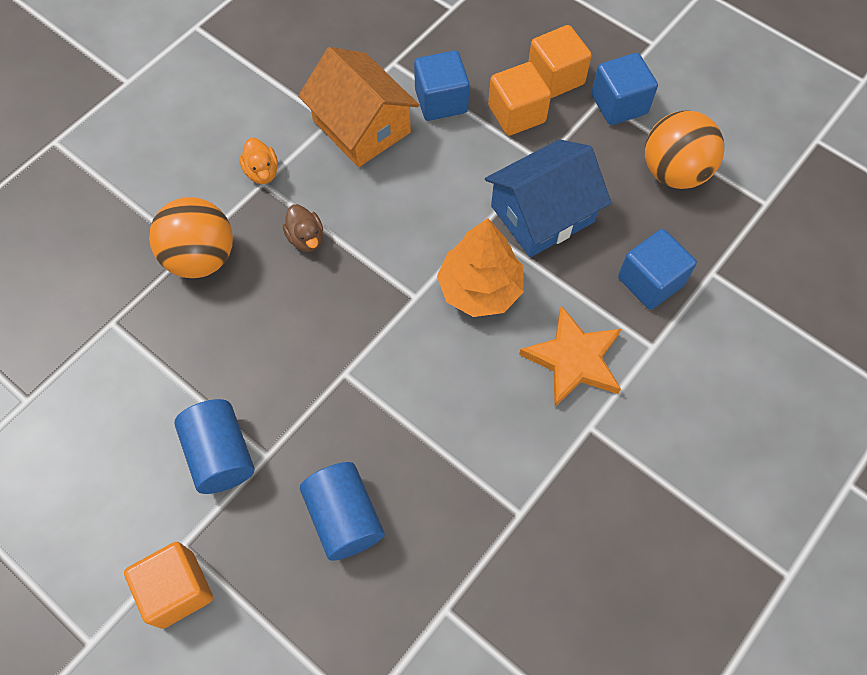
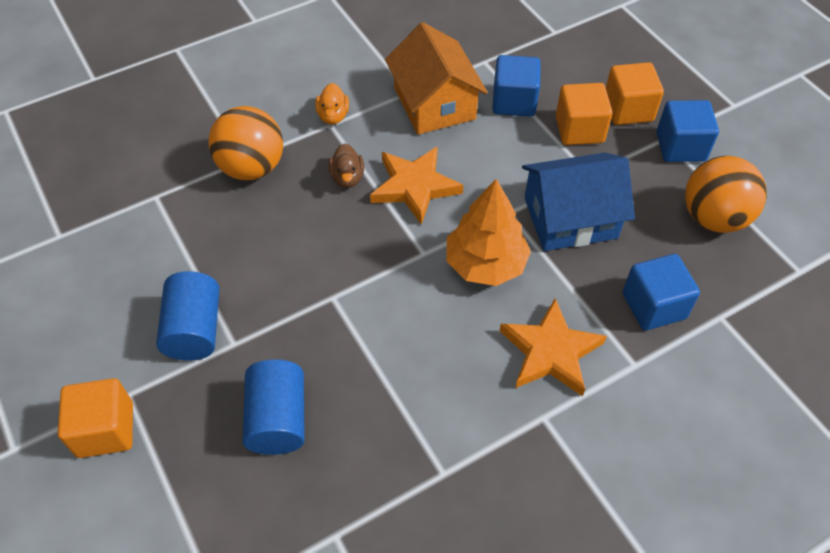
camera: 20 degrees right, 10 degrees down
(378, 227) = (414, 187): none -> orange star

